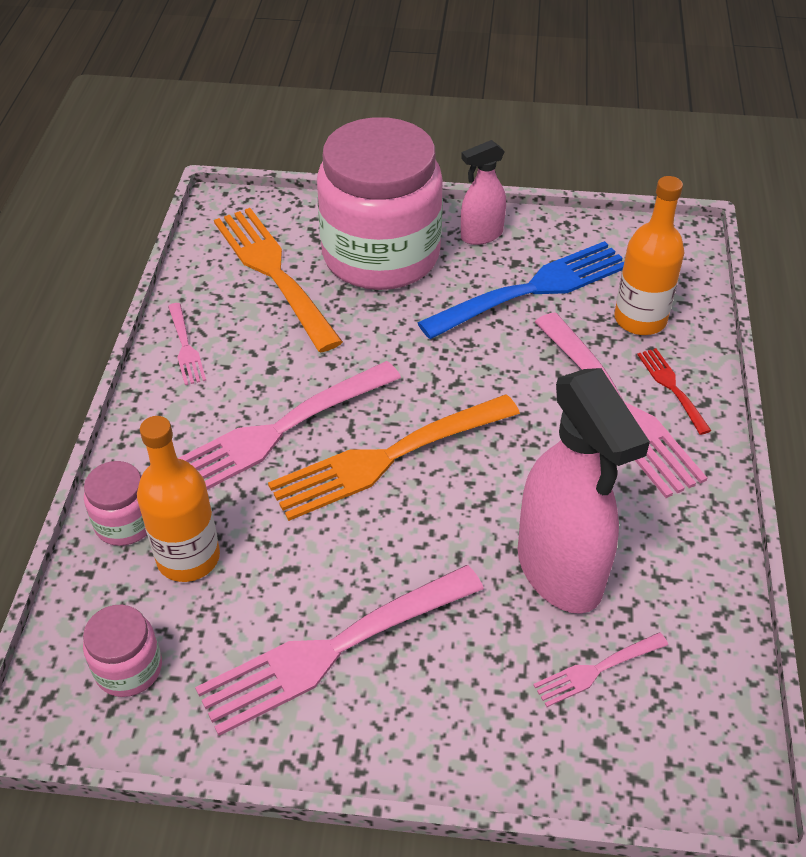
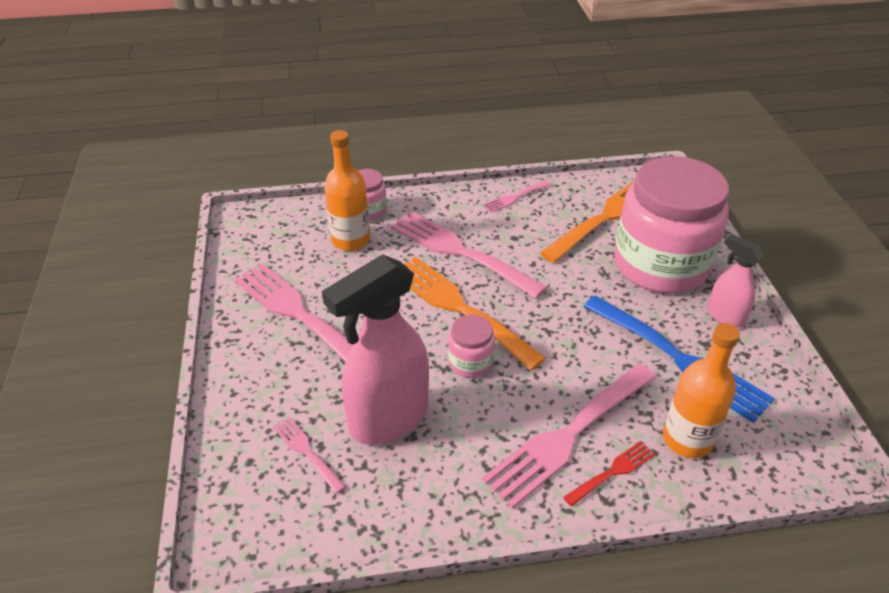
camera: 75 degrees right, 5 degrees down
(128, 668) = (272, 237): pink jar -> pink jar (470, 362)

